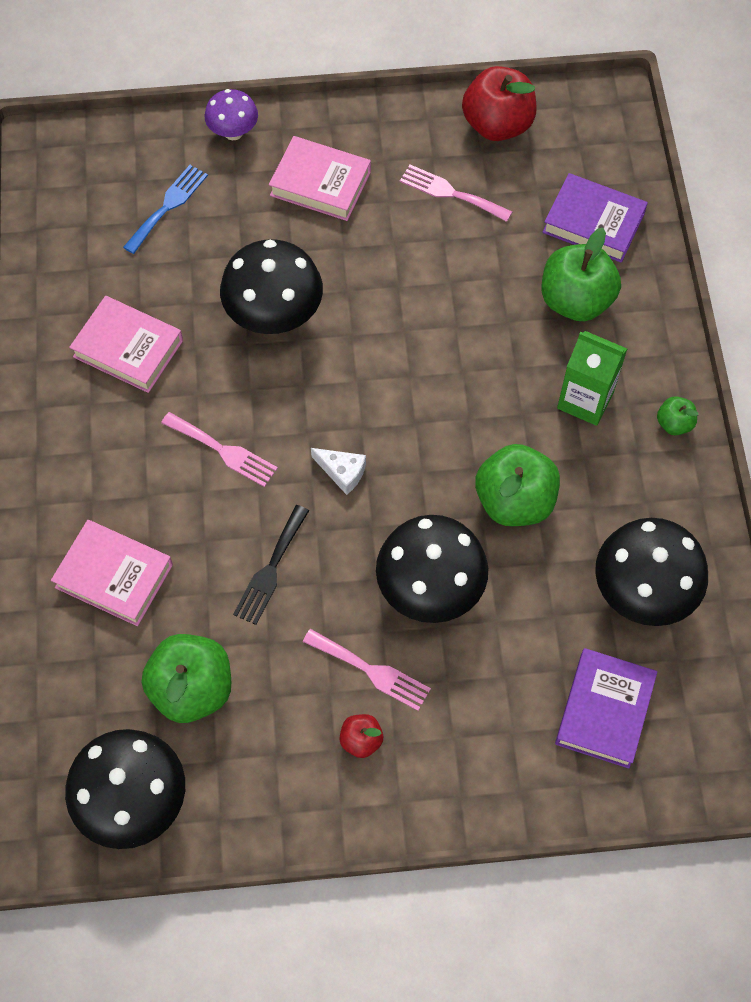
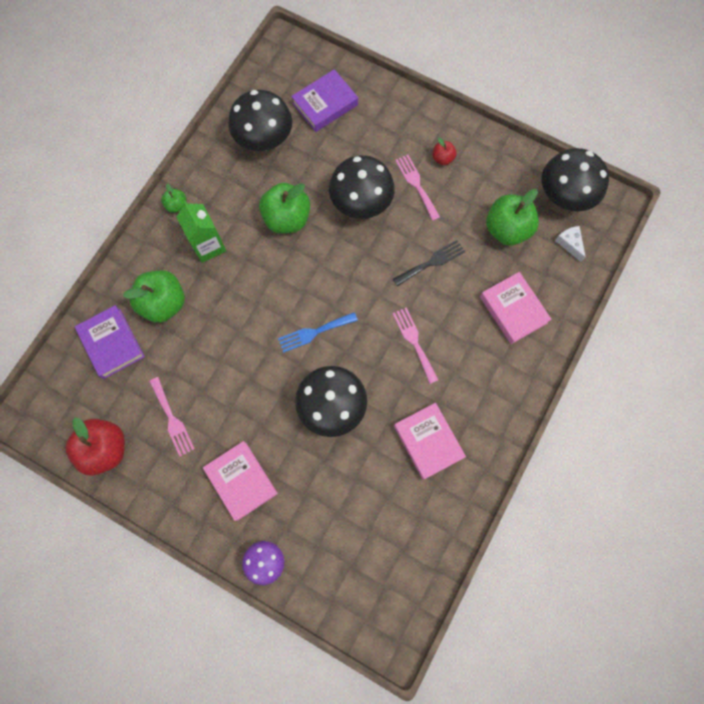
camera: 145 degrees left, 10 degrees up
(168, 206) = (343, 530): blue fork -> blue fork (314, 332)
(342, 472) = (360, 289): white cheese -> white cheese (569, 243)

